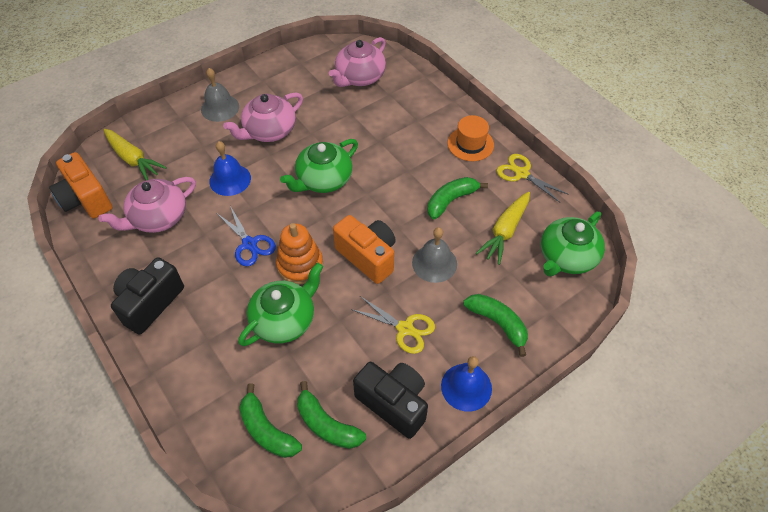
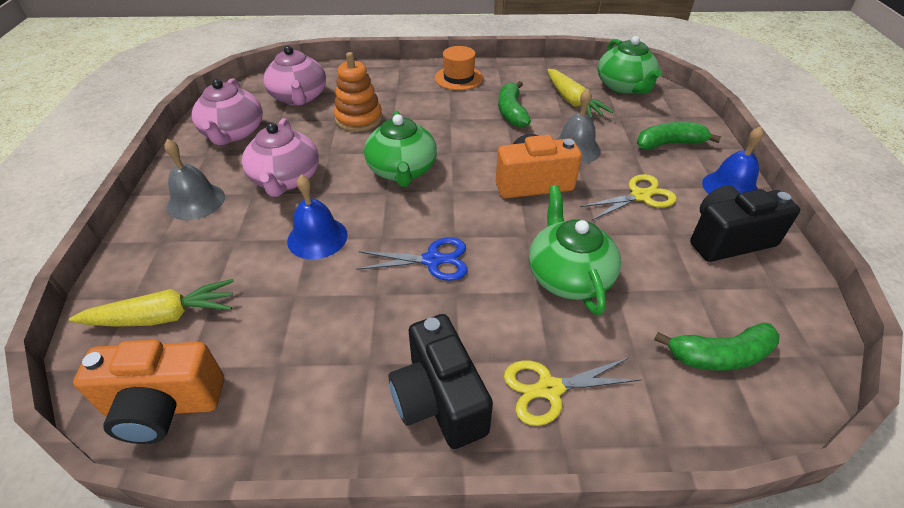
camera: 55 degrees left, 10 degrees down
(158, 217) = (299, 330): pink teapot -> pink teapot (233, 133)
(300, 265) = (501, 233): orange stacking toy -> orange stacking toy (359, 119)
(326, 425) = (734, 299): green banana -> none
(521, 174) = (518, 70): yellow scissors -> yellow scissors (549, 389)

